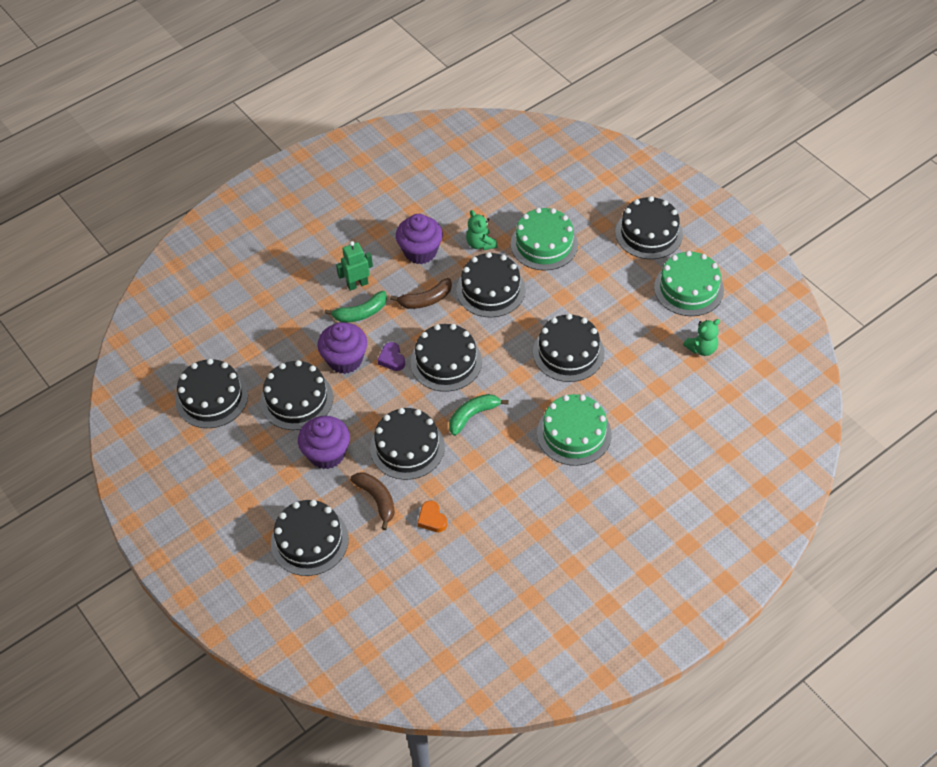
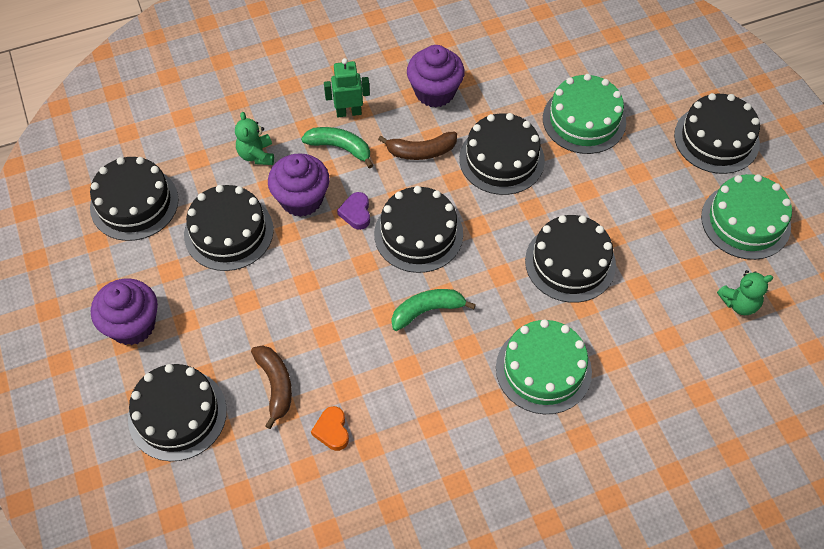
camera: 15 degrees right, 5 degrees up
(327, 454) = (238, 309): purple cupcake -> purple cupcake (132, 325)
(361, 313) = (340, 148): green banana -> green banana turned 150 degrees counterclockwise
(407, 447) = (335, 329): black cake -> none
(480, 244) = (508, 100): green teddy bear -> green teddy bear (256, 155)

